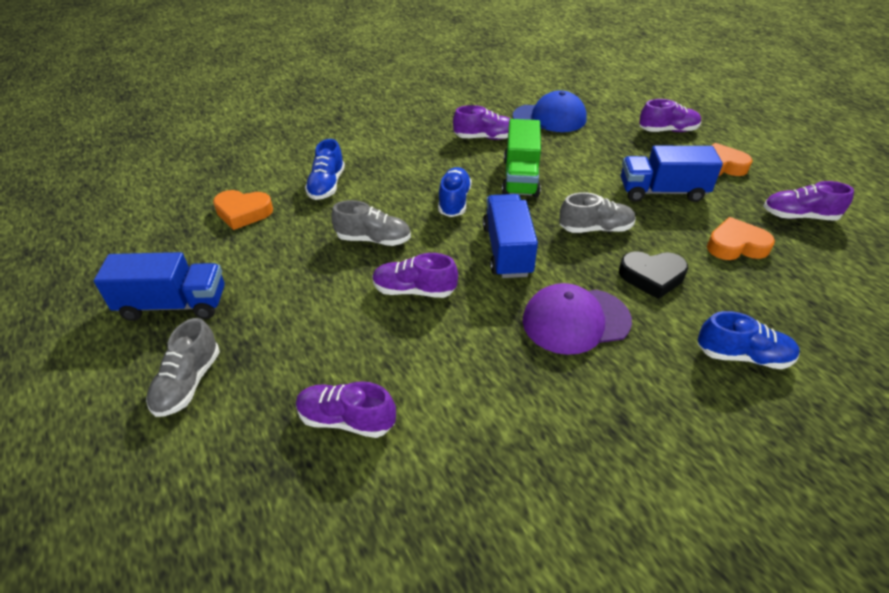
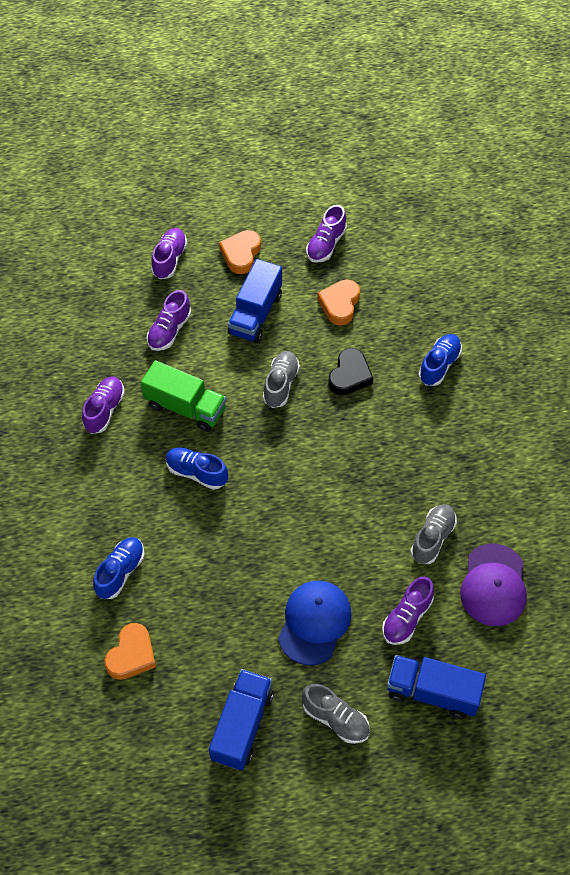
camera: 70 degrees left, 15 degrees up
(327, 185) = (120, 572): blue shoe -> blue shoe turned 90 degrees counterclockwise
(373, 239) = (222, 552): grey shoe -> grey shoe (432, 538)
(414, 290) = (299, 539): purple shoe -> purple shoe (169, 330)
(507, 250) = (280, 457): blue truck -> blue truck (432, 692)
(549, 118) = (97, 340): blue cap -> blue cap (314, 622)
(575, 320) = (372, 445): purple cap -> purple cap (493, 585)

